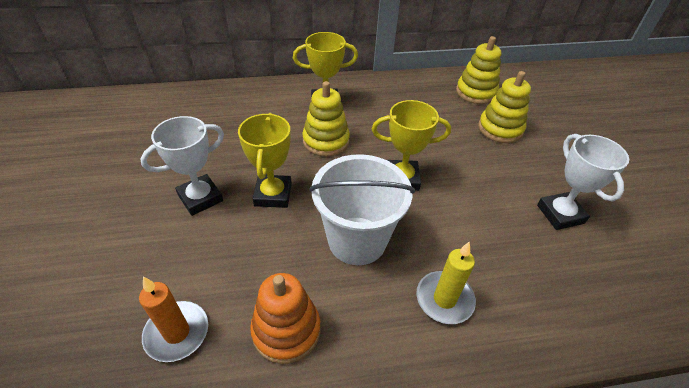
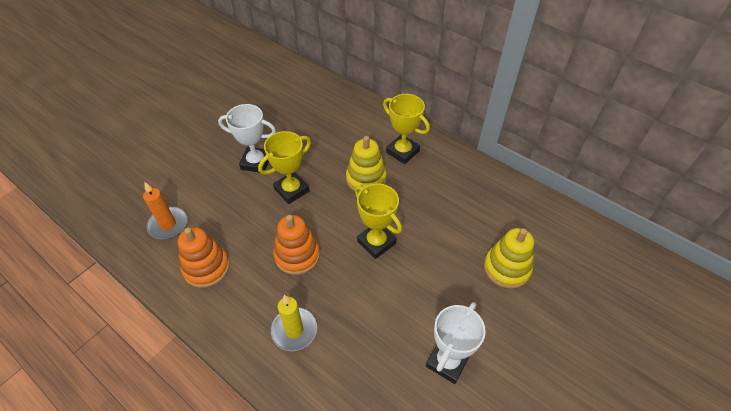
camera: 50 degrees right, 5 degrees up
(357, 240) = (297, 255): white bucket -> orange stacking toy
(476, 92) = (536, 225): yellow stacking toy -> none

